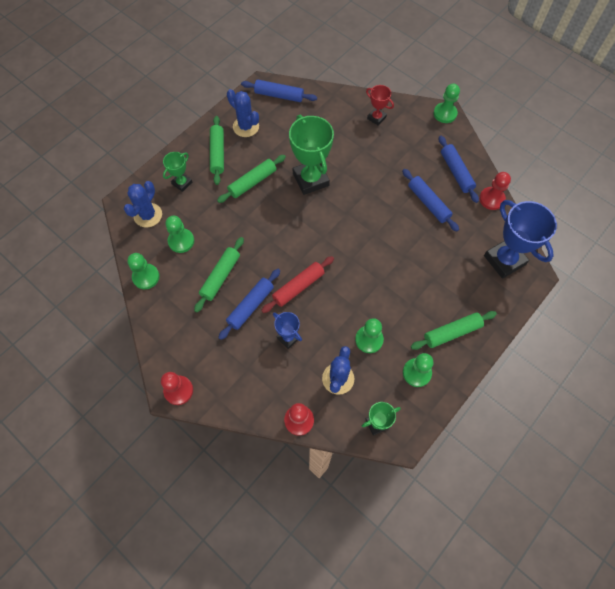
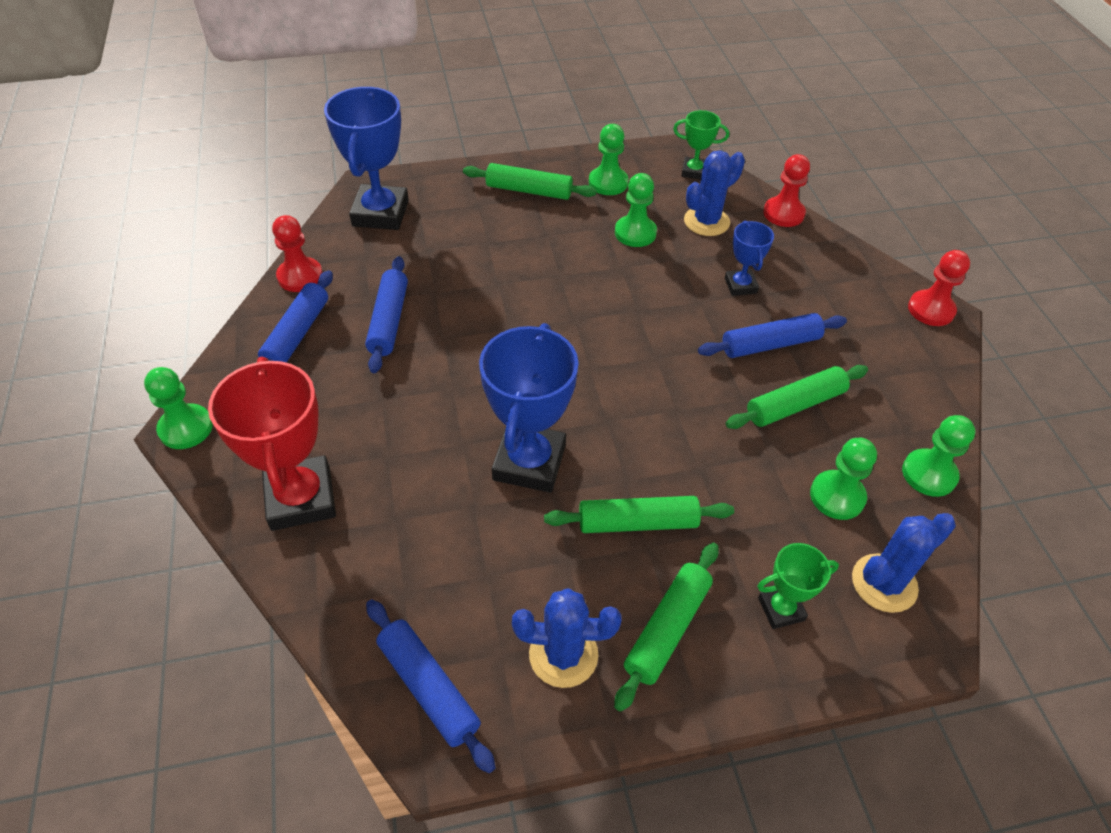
camera: 145 degrees left, 15 degrees down
(246, 127) = (563, 654): blue cactus -> blue cactus turned 75 degrees counterclockwise
(298, 287) = (681, 329): red rolling pin -> none
(310, 179) = (529, 462): green trophy -> blue trophy
(376, 118) = (301, 498): red trophy -> red trophy, size x1.91

